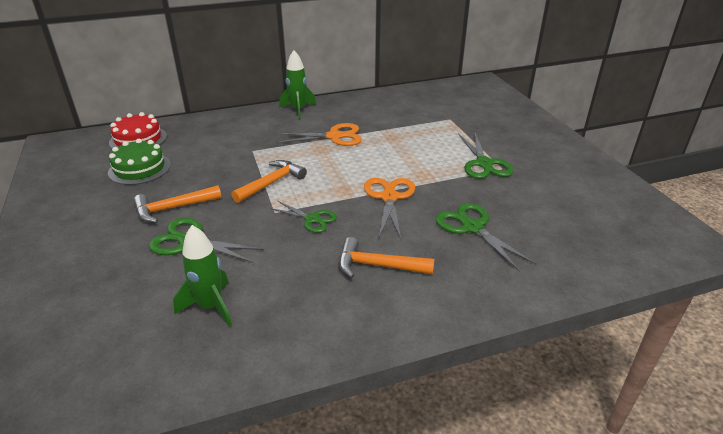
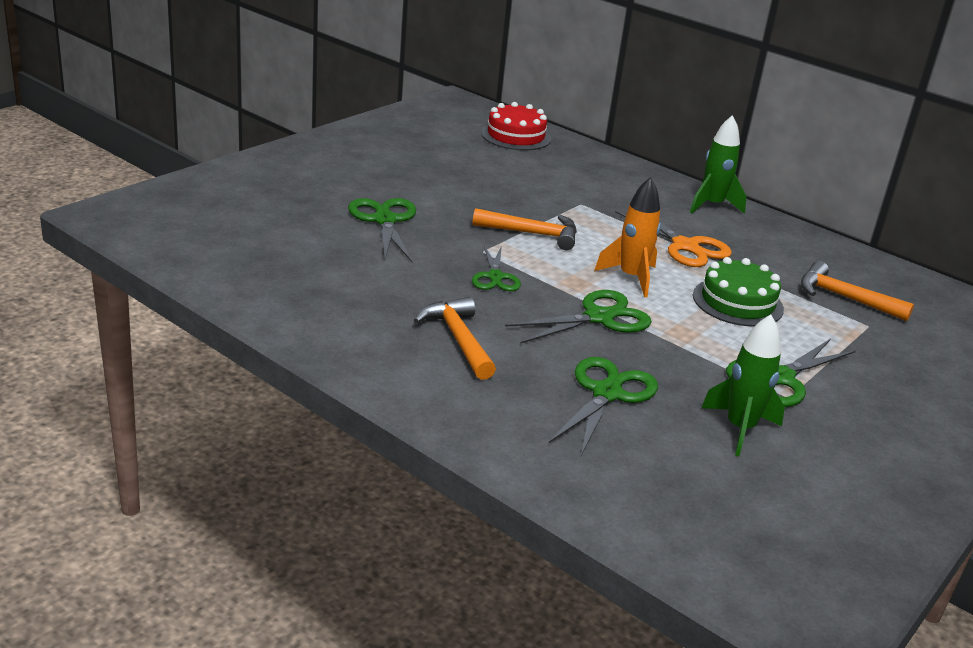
camera: 55 degrees right, 5 degrees down
(139, 168) = (467, 155): green cake -> green cake (737, 302)
(173, 208) = (424, 195): orange hammer -> orange hammer (844, 298)
(211, 306) = (306, 261): green rocket -> green rocket (739, 429)
(353, 168) = (631, 278): none -> orange rocket
(389, 197) = (598, 318): orange scissors -> green scissors

